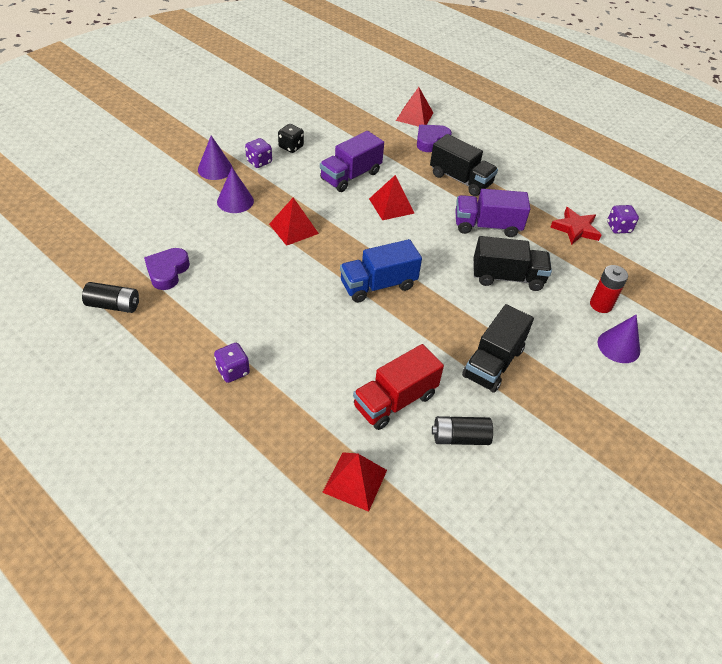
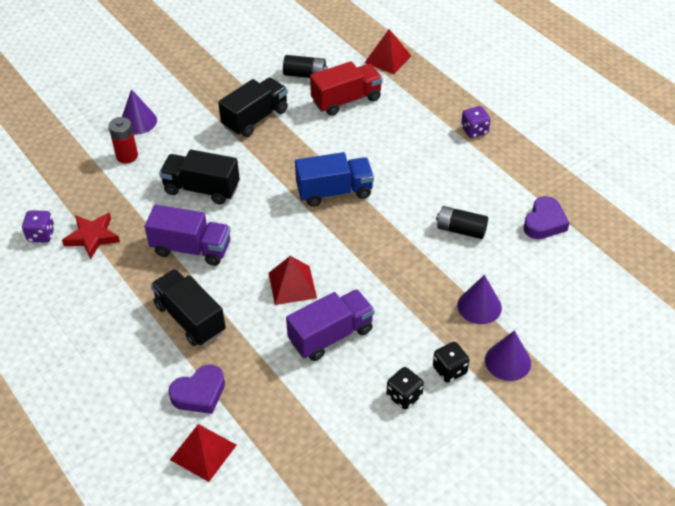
camera: 165 degrees left, 0 degrees up
(114, 305) = (588, 192): black battery -> black battery (461, 230)
(259, 162) = (449, 370): purple dice -> black dice
(293, 228) = (412, 263): red pyramid -> none

